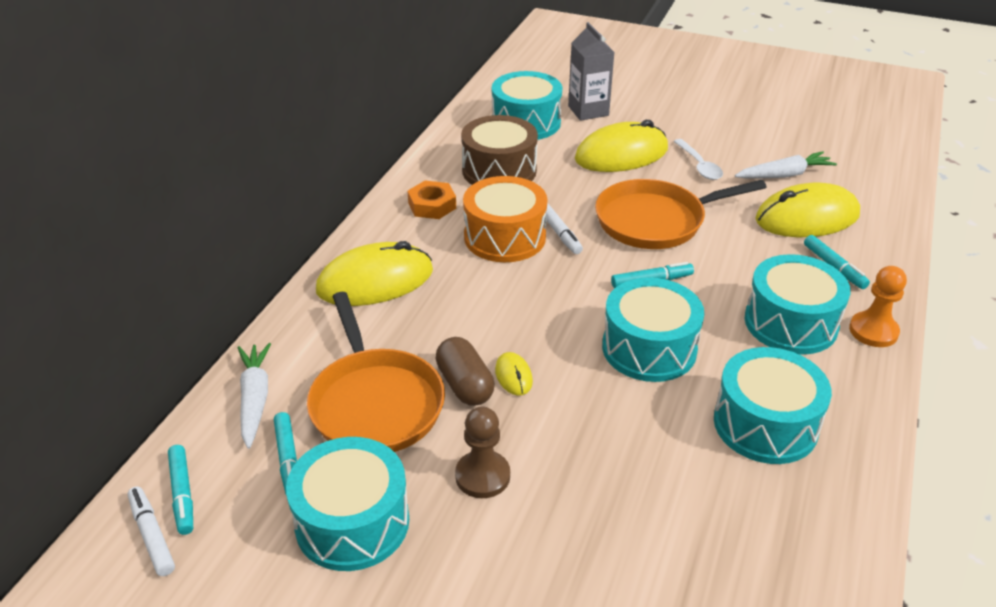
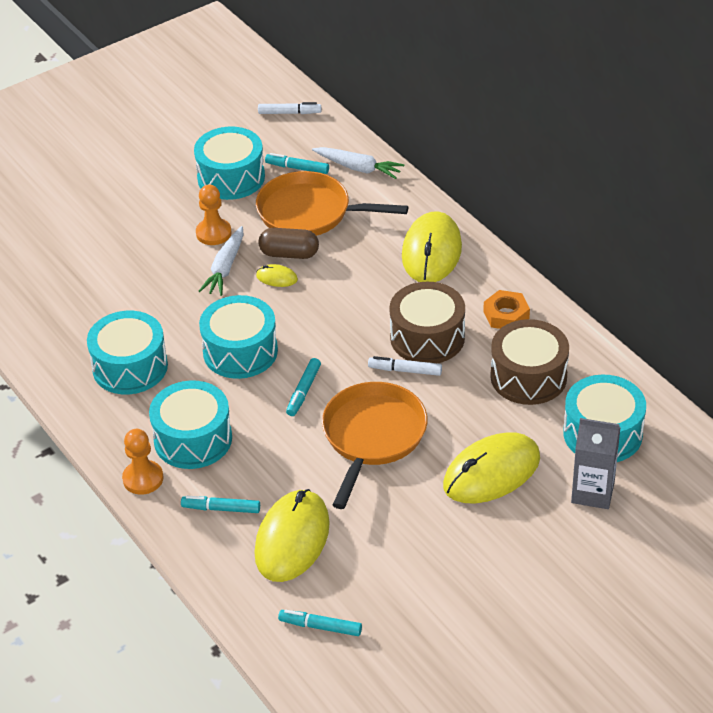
camera: 125 degrees right, 5 degrees up
(182, 494) = (308, 127): turquoise marker -> turquoise marker (320, 627)
(482, 476) = (213, 233): brown pawn -> orange pawn
(505, 237) = (427, 337): orange drum -> brown drum
(621, 154) = (491, 472): yellow mouse -> yellow mouse turned 45 degrees clockwise
(699, 165) = (428, 517): white spoon -> none
(784, 175) = (363, 569): white carrot -> white carrot (225, 268)

